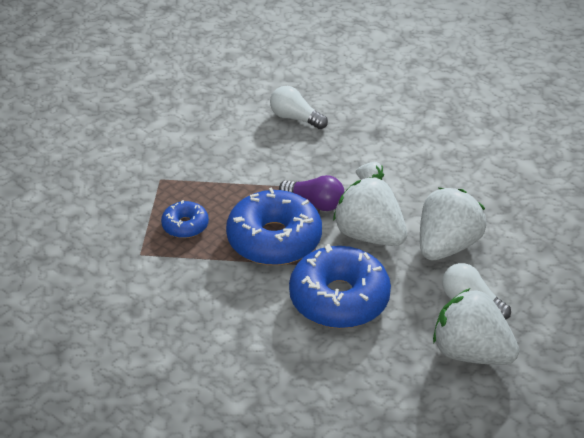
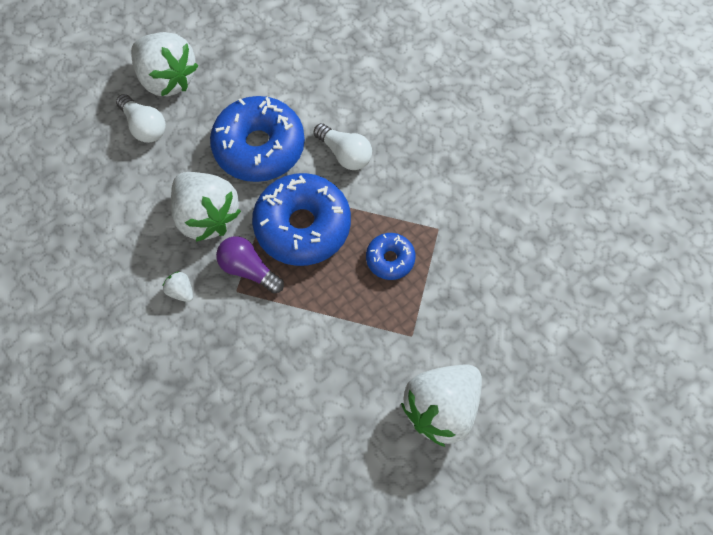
camera: 170 degrees left, 25 degrees up
(295, 118) = (234, 420): white light bulb -> white light bulb (345, 154)
(446, 246) = (138, 191): white strawberry -> white strawberry (441, 407)

